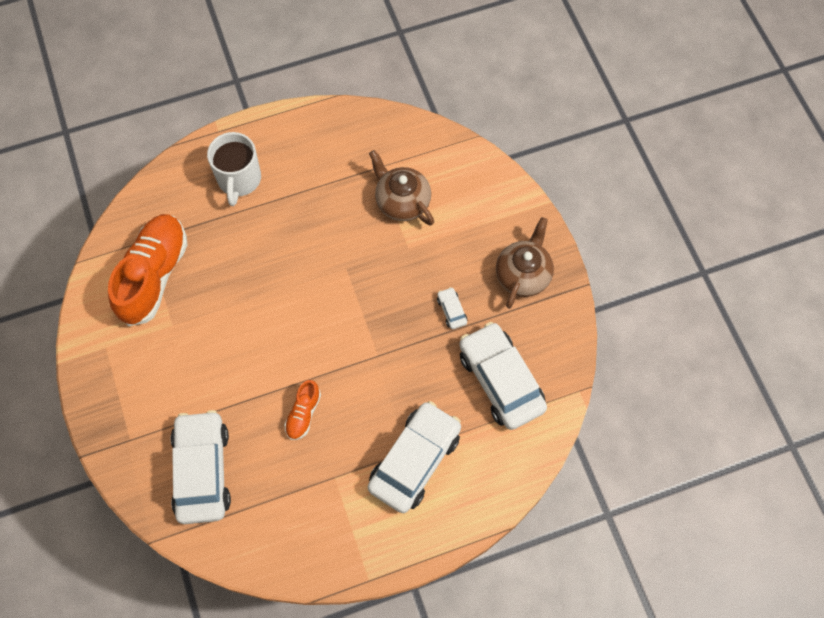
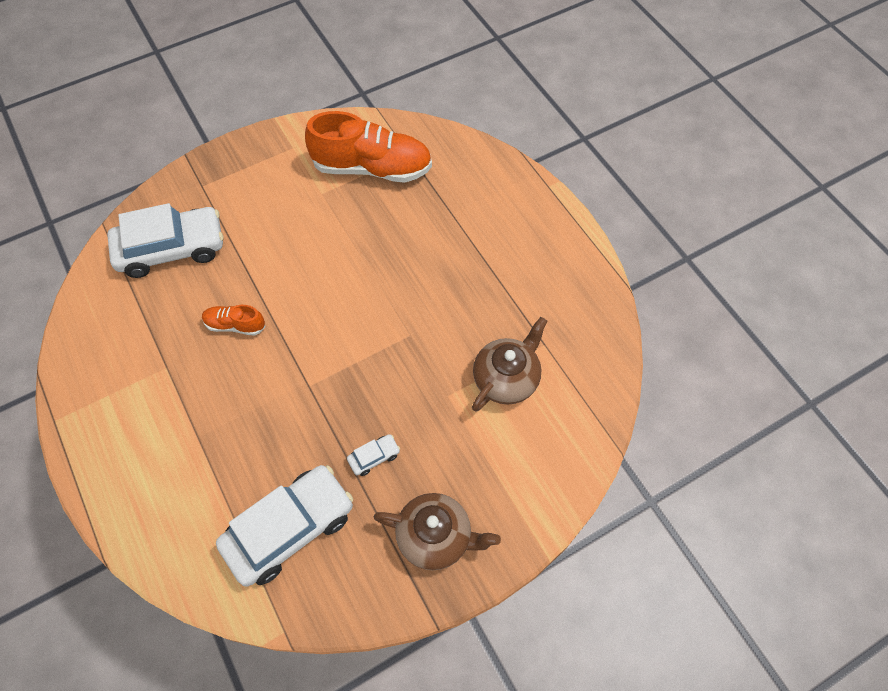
camera: 80 degrees right, 5 degrees down
(239, 180) = (495, 215): white mug -> none
(414, 460) = (186, 445): white car -> none

